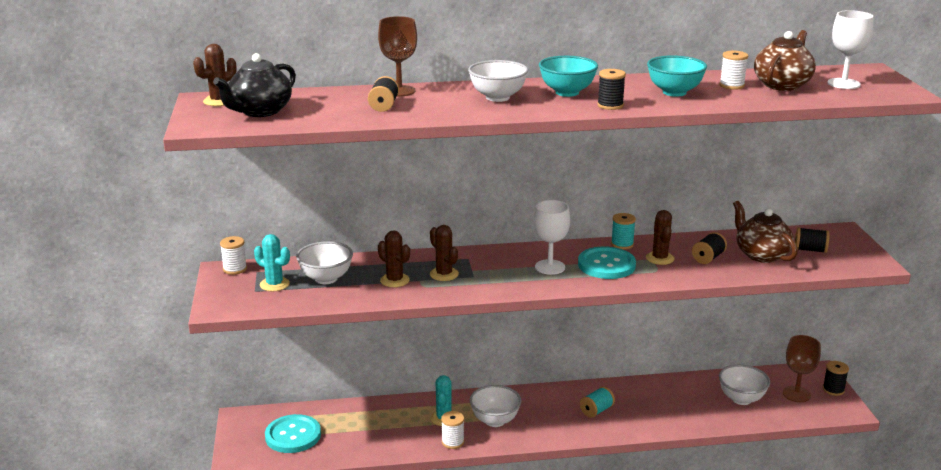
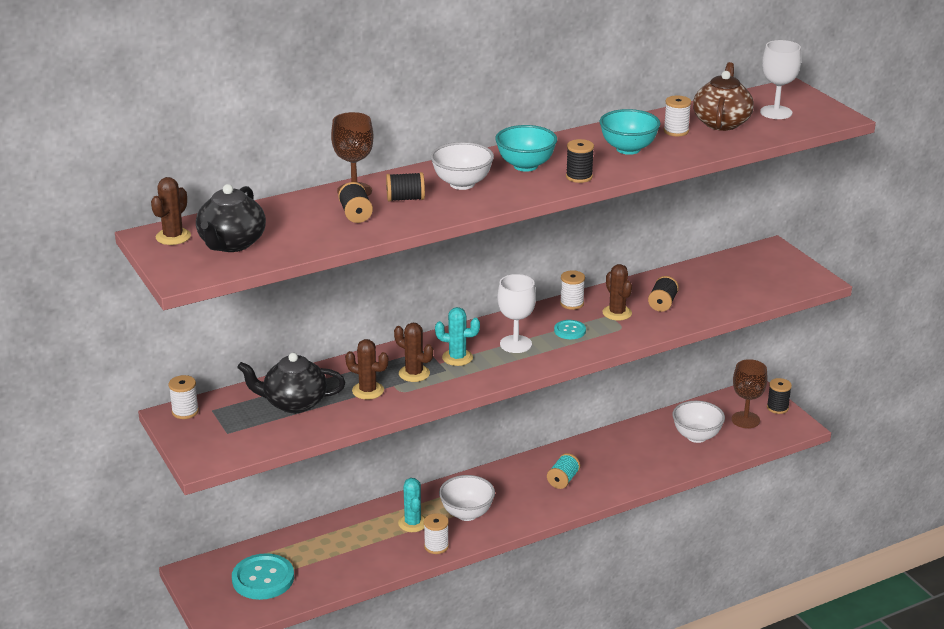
camera: 20 degrees left, 5 degrees up
(274, 284) = (243, 421): turquoise cactus -> turquoise cactus (457, 357)
(326, 279) = (294, 403): white bowl -> black teapot
(606, 265) = (570, 331): turquoise button -> turquoise button, size x0.52
(622, 244) = (571, 303): turquoise spool -> white spool
(761, 255) = (710, 290): brown teapot -> none
(810, 250) = (752, 276): black spool -> black spool (405, 199)

